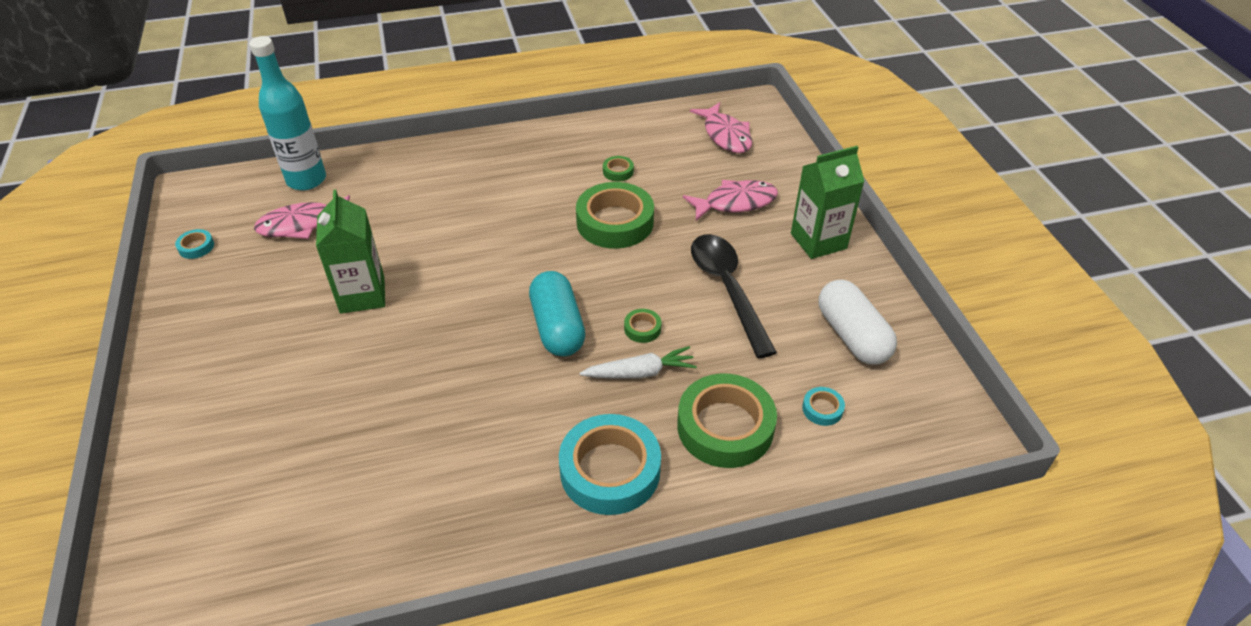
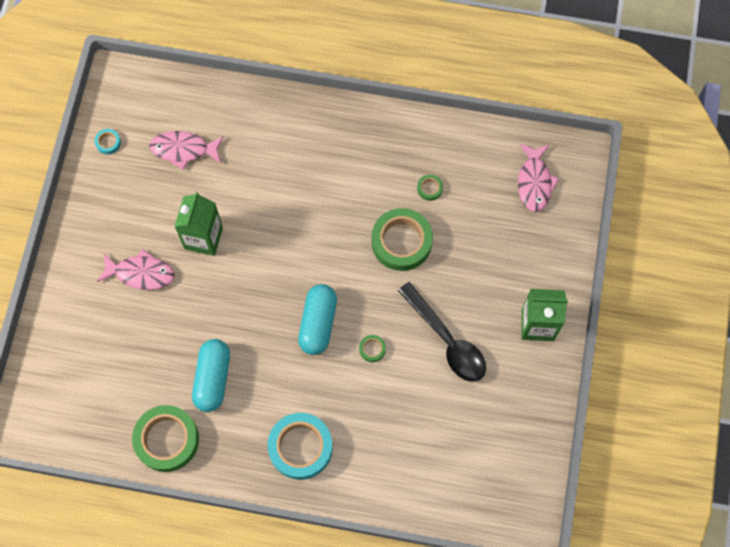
camera: 25 degrees right, 25 degrees up
(306, 180) = (199, 101): turquoise bottle -> none
(441, 437) = (213, 379): none -> turquoise capsule
(640, 372) = (353, 384): white carrot -> none
(725, 427) = (384, 449): green tape -> green tape (167, 440)
(727, 289) = (447, 340): black spoon -> black spoon turned 135 degrees clockwise
(735, 203) = (500, 260): pink fish -> pink fish (141, 273)
(822, 409) = (451, 464): turquoise tape -> none
(852, 336) = (506, 417): white capsule -> none

